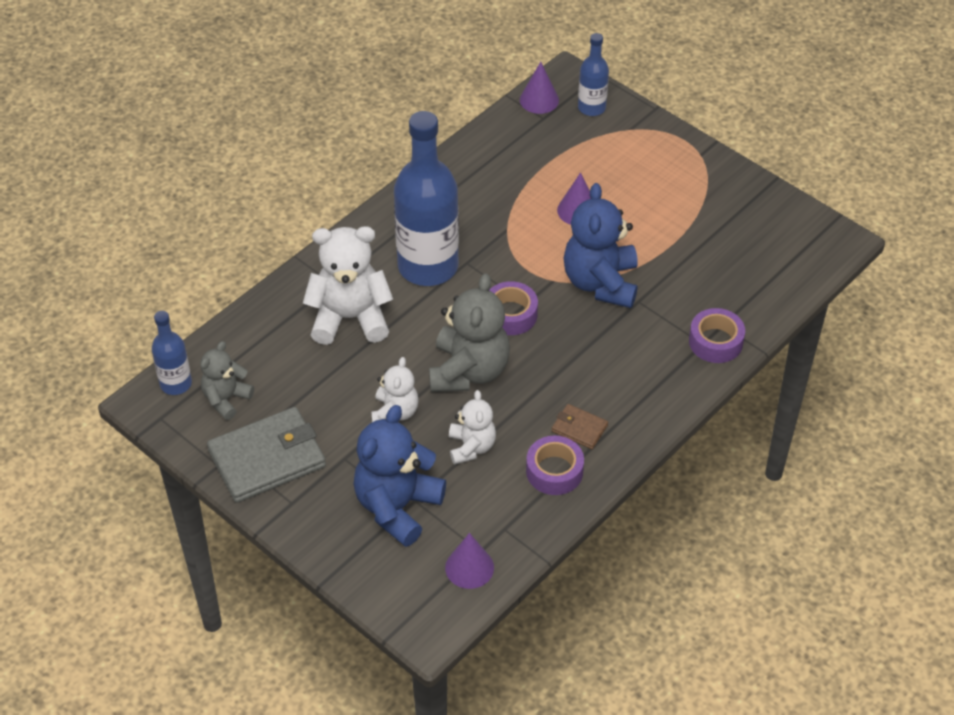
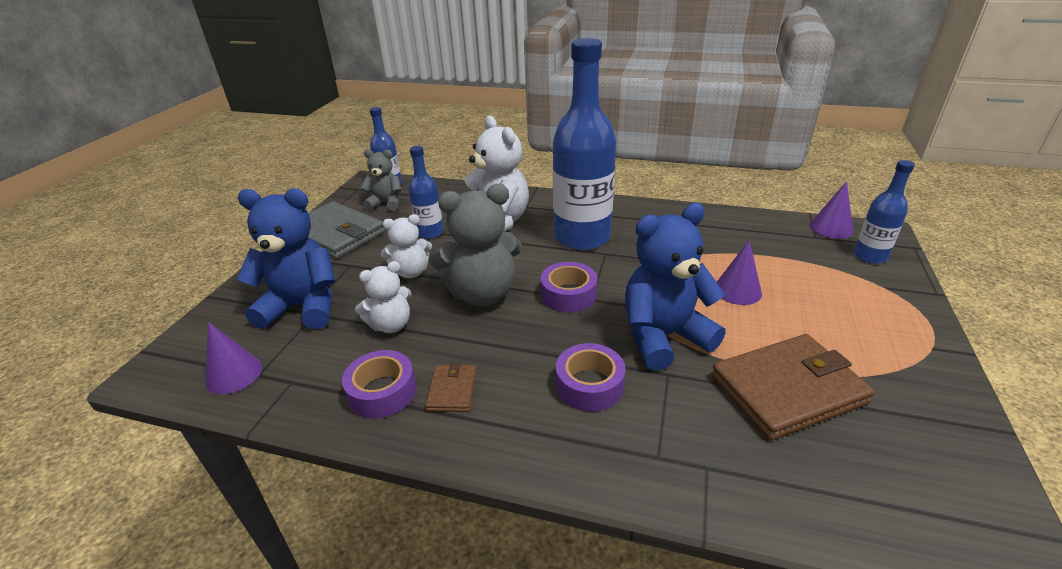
camera: 65 degrees right, 15 degrees down
(327, 378) = (430, 232): none -> blue bottle
(690, 250) = (787, 390): none -> brown wallet
(715, 342) = (672, 469): purple tape -> purple tape (589, 385)

